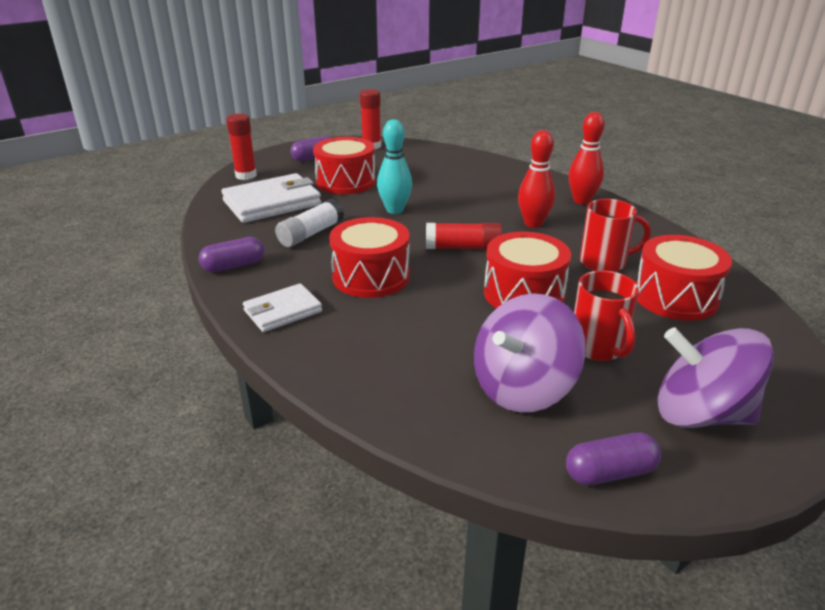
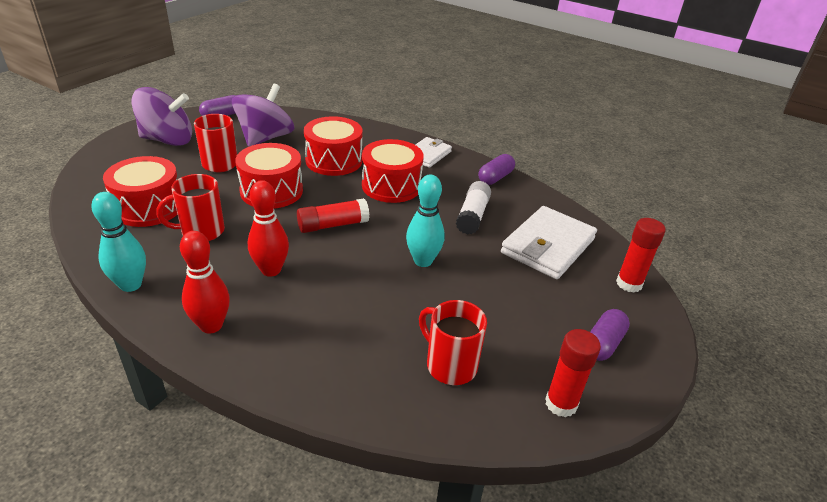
camera: 155 degrees right, 5 degrees up
(345, 182) = (512, 298): red drum -> red drum (334, 160)
(422, 164) = (450, 365): none -> red mug
(657, 231) = (130, 285): none -> turquoise bowling pin

